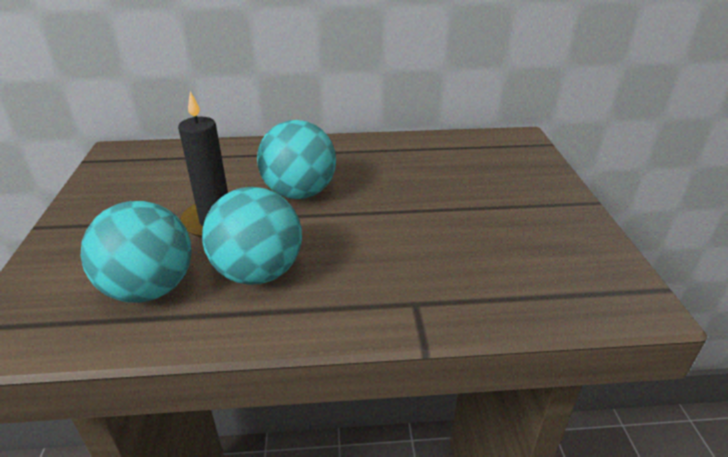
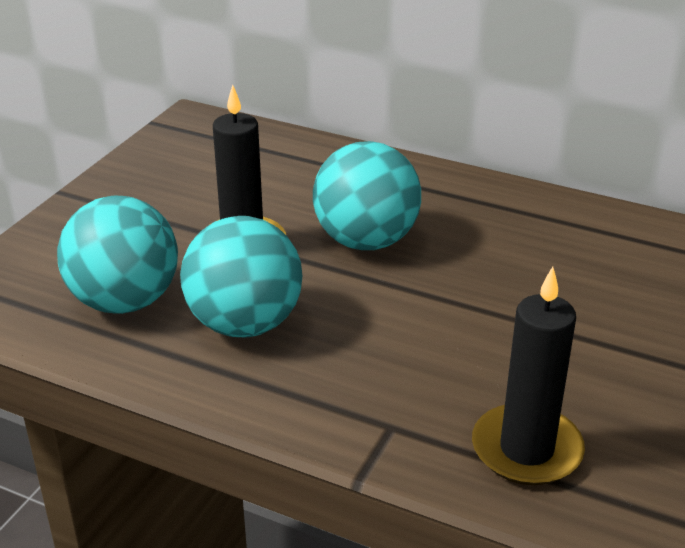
camera: 30 degrees right, 0 degrees up
(506, 284) = (526, 449): none -> black candle

